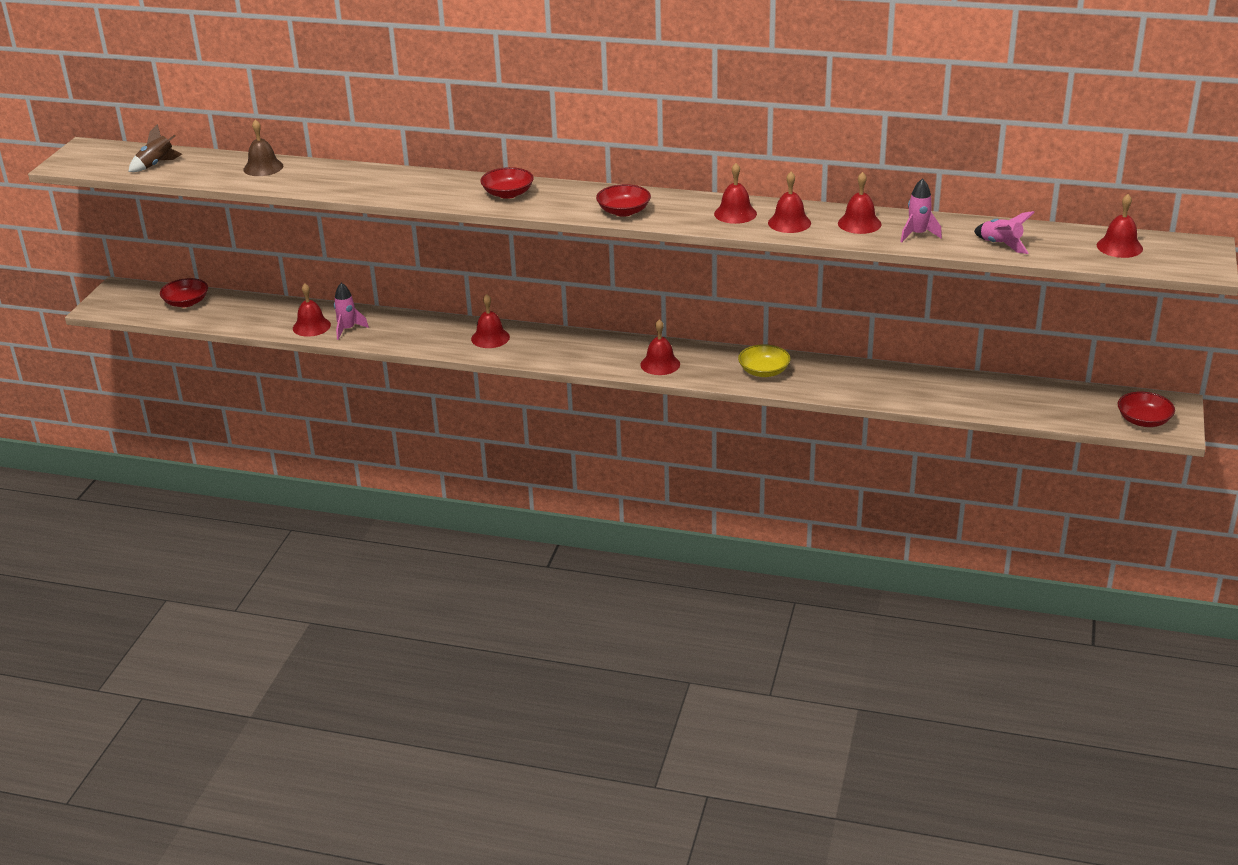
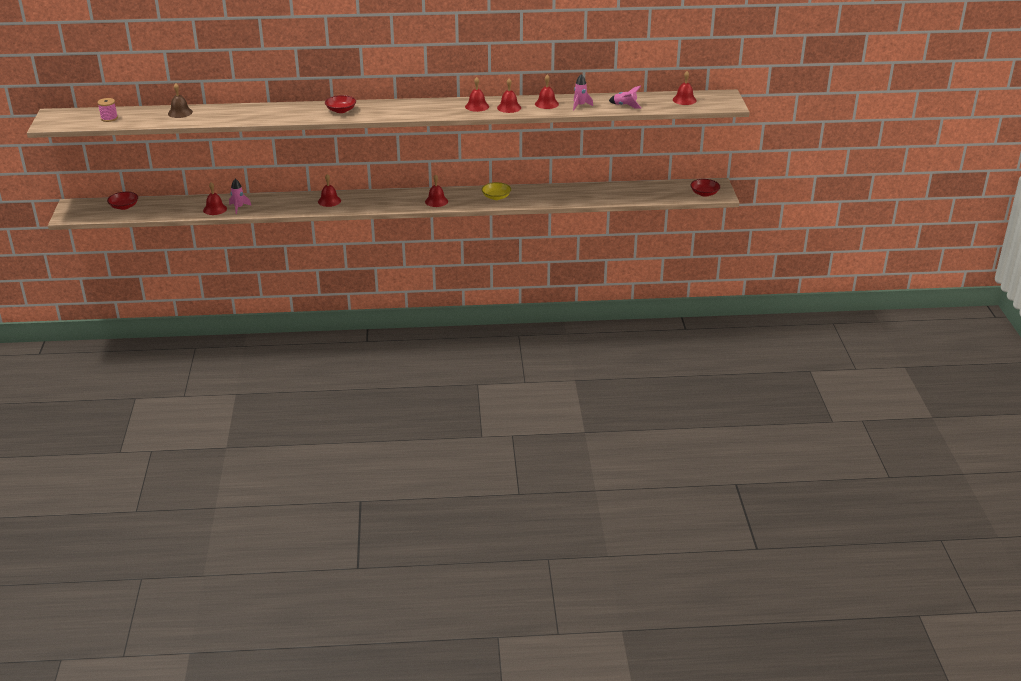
camera: 20 degrees left, 0 degrees up
(156, 164) = (109, 118): brown rocket -> pink spool
(623, 211) = (414, 112): red bowl -> none

